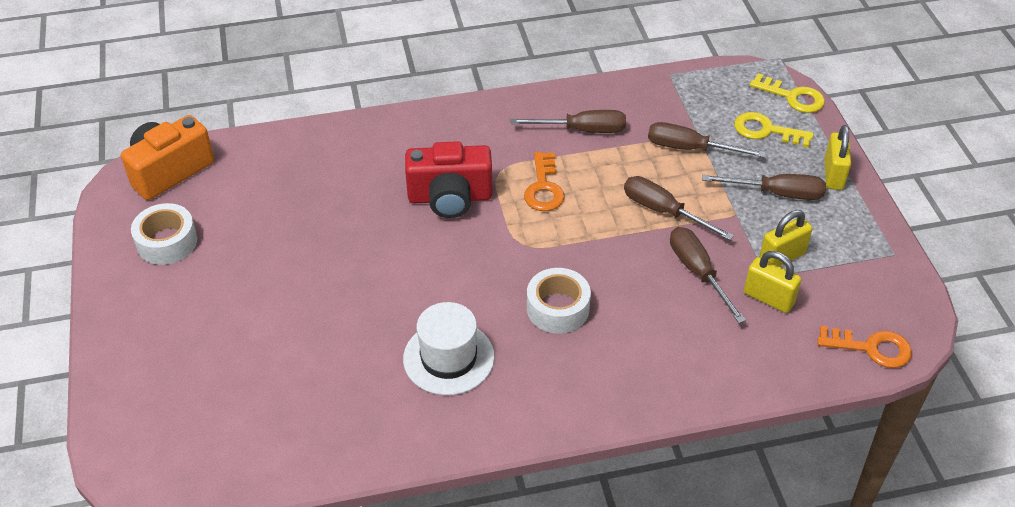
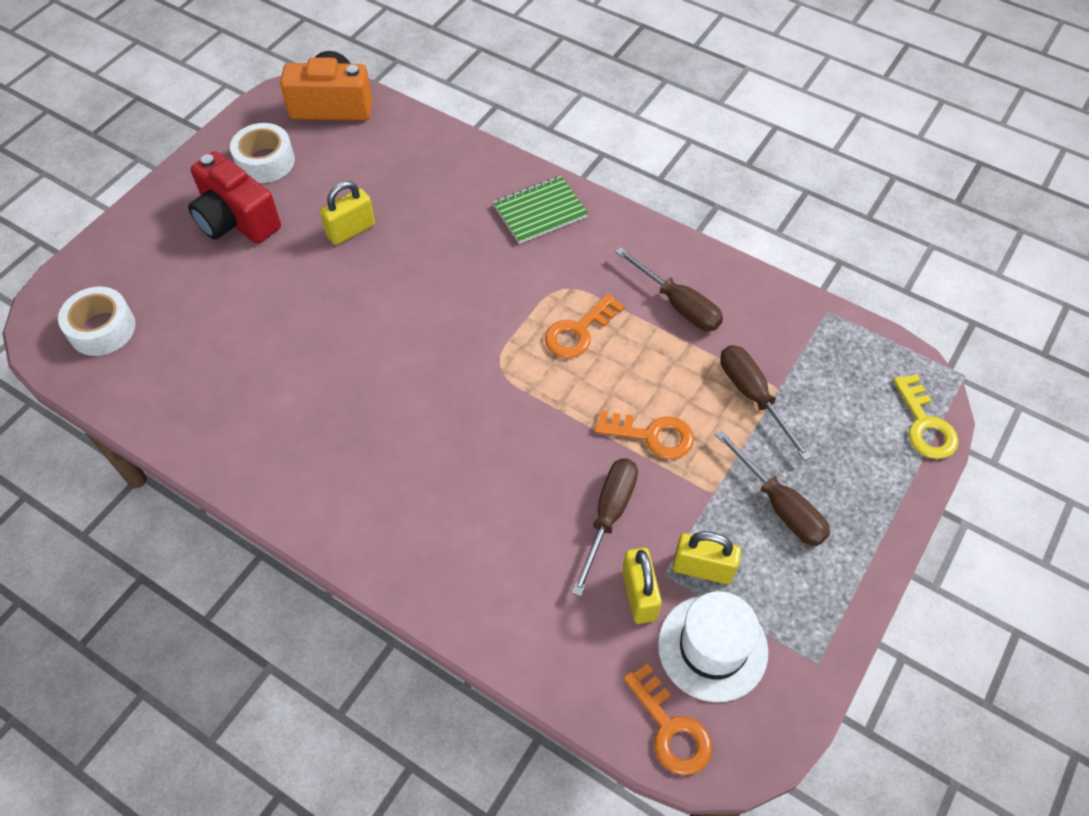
camera: 45 degrees right, 10 degrees up
(422, 137) = (540, 211): none -> green notebook
(448, 358) = (328, 414): white hat -> white hat (712, 647)
(450, 198) = (495, 281): red camera -> red camera (236, 220)
(558, 308) = (456, 446): white tape -> white tape (102, 329)
(663, 211) = (652, 435): brown screwdriver -> orange key
(766, 131) = (851, 437): yellow key -> none
(833, 174) = (862, 534): yellow padlock -> yellow padlock (351, 230)

